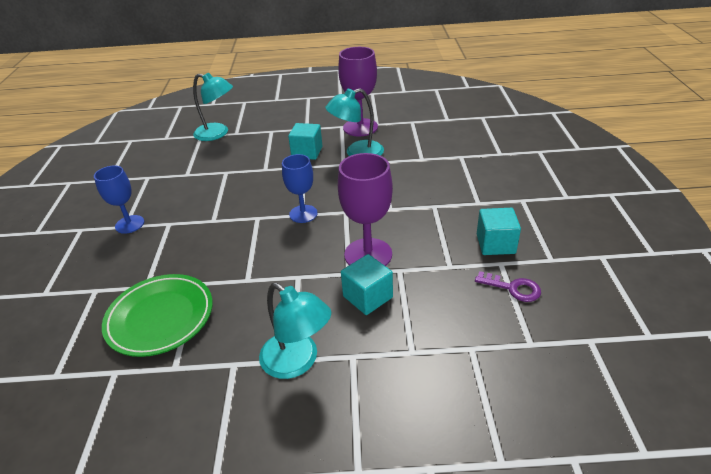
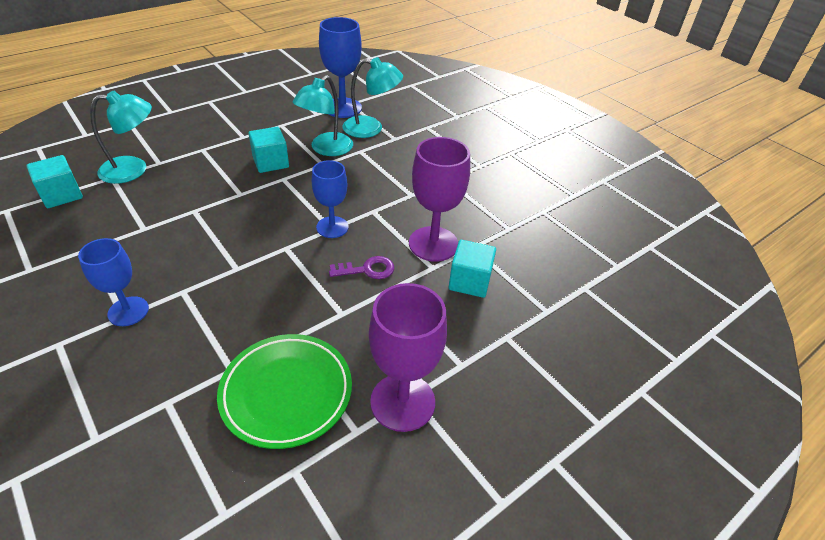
camera: 40 degrees left, 5 degrees up
(297, 362) = (467, 365): turquoise lamp -> turquoise lamp (371, 128)
(360, 127) = (303, 121): purple goblet -> purple goblet (402, 402)
(402, 124) = (342, 108): none -> blue goblet
(495, 244) = (525, 197): turquoise cube -> turquoise cube (61, 195)
(513, 288) = (569, 228): purple key -> purple key (367, 270)

